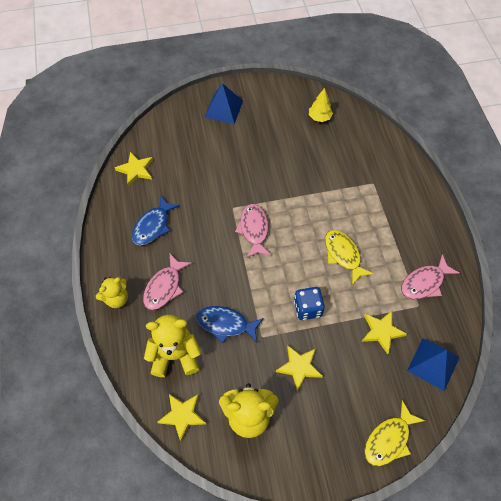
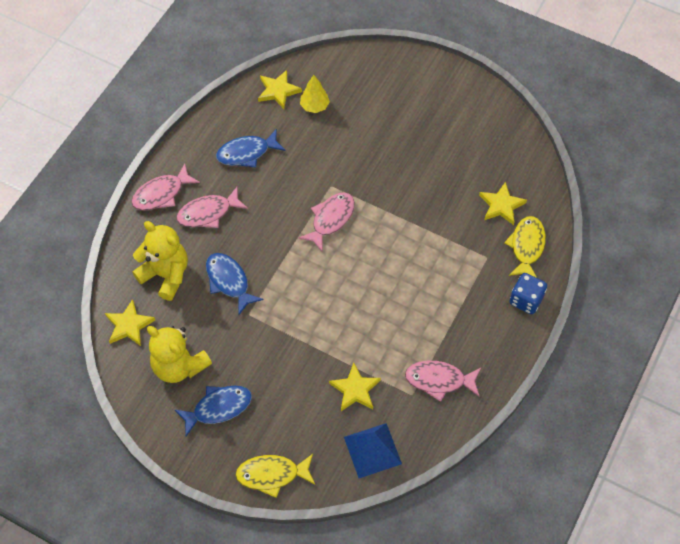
camera: 40 degrees right, 0 degrees up
(116, 298) = (161, 194): yellow teddy bear -> pink fish
(223, 109) = (413, 85): blue pyramid -> none
(299, 367) = (255, 362): yellow star -> yellow star (501, 205)
(306, 422) = (218, 408): none -> blue fish
(307, 308) = (310, 321): blue dice -> blue dice (526, 300)
(319, 117) = (500, 157): yellow tree -> yellow tree (314, 106)
(343, 255) = (389, 300): yellow fish -> yellow fish (526, 246)

